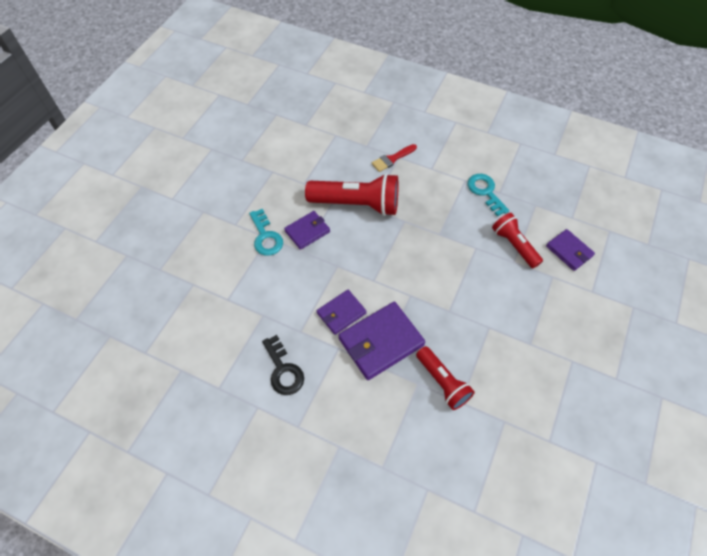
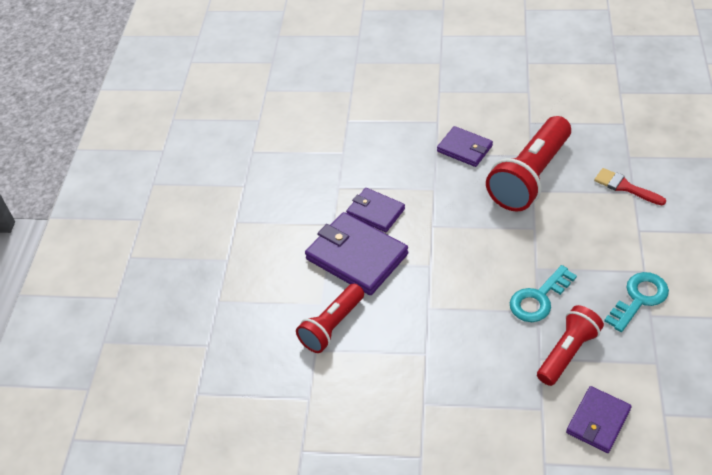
camera: 75 degrees right, 10 degrees down
(266, 236) = (437, 119): turquoise key -> turquoise key (539, 298)
(283, 370) = (289, 189): black key -> none
(356, 204) = (530, 177): red flashlight -> red flashlight turned 45 degrees clockwise

